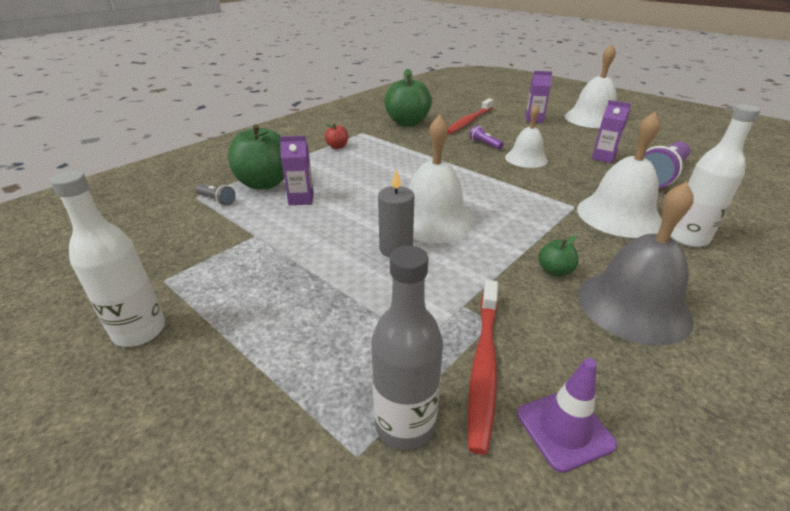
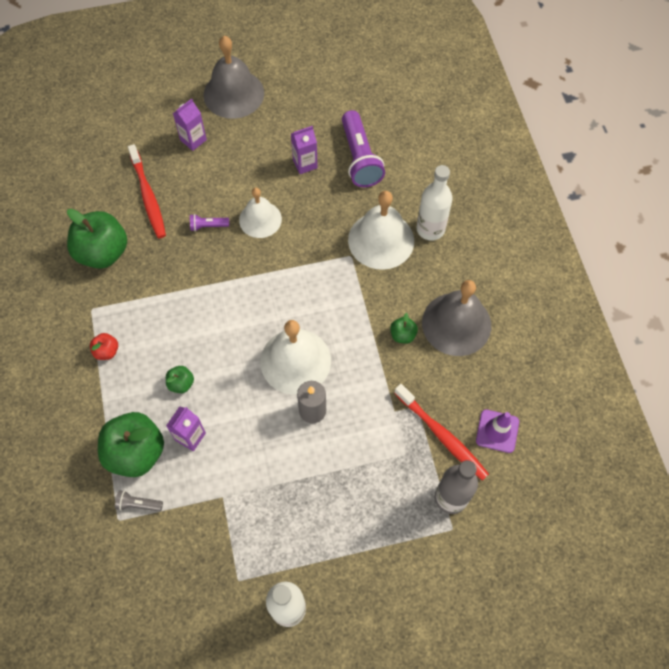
camera: 55 degrees left, 30 degrees up
(217, 200) = (138, 504): grey flashlight -> grey flashlight turned 150 degrees counterclockwise
(344, 179) = (181, 383): none -> green apple
(592, 119) = (233, 94): white bell -> grey bell

